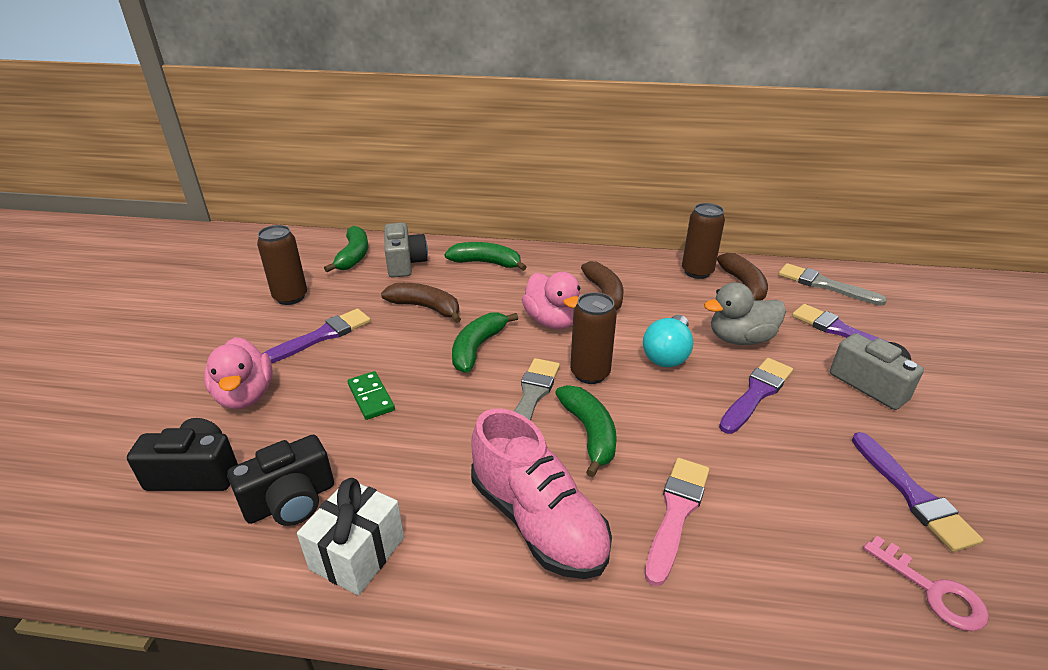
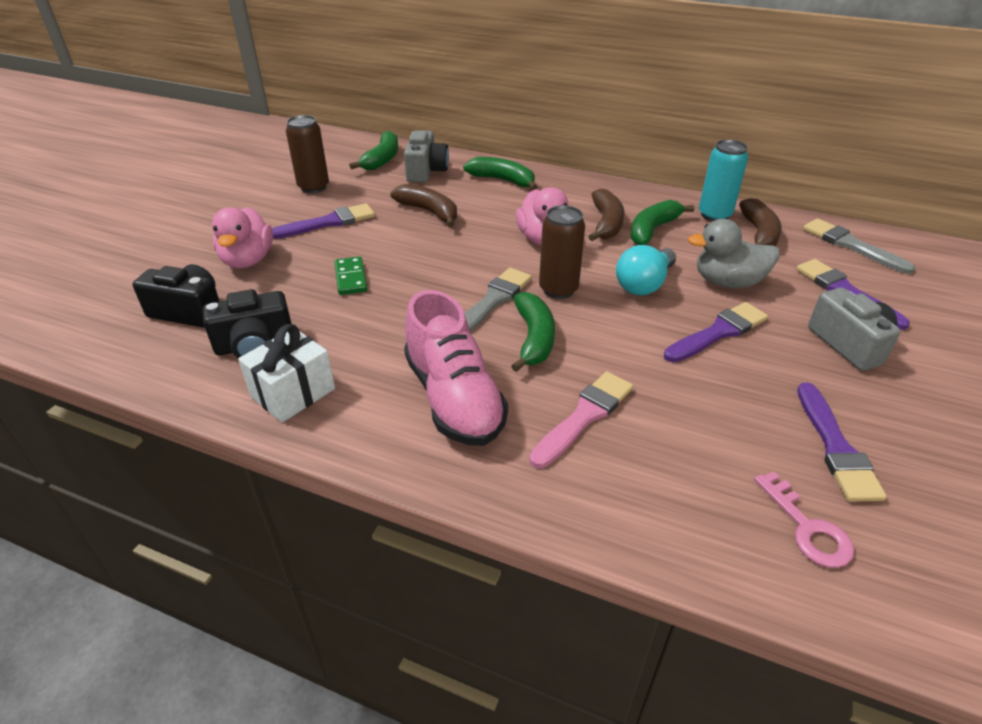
camera: 15 degrees right, 5 degrees up
(477, 348) = (462, 252): green banana -> green banana (653, 230)
(697, 272) = (714, 215): brown can -> turquoise can

